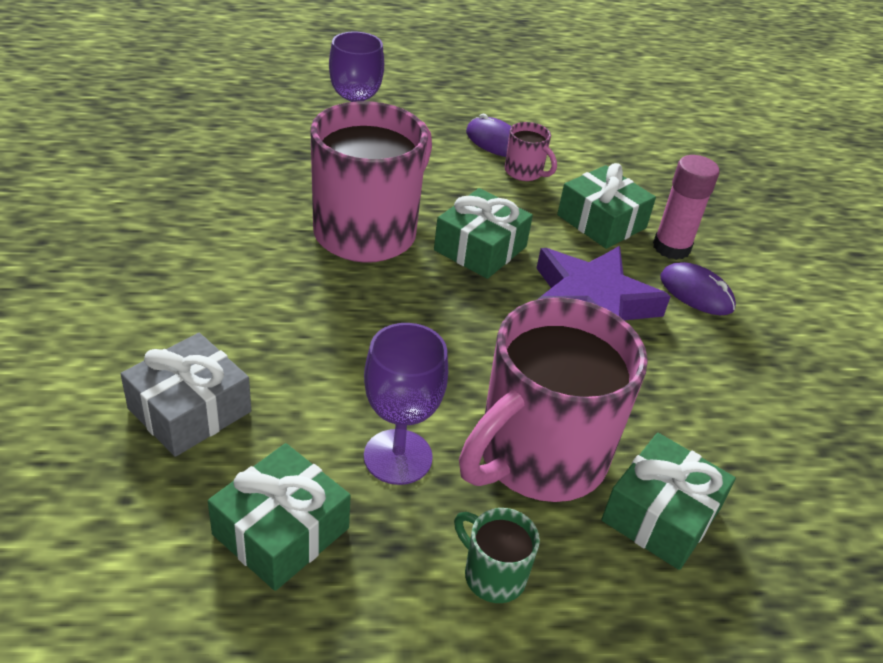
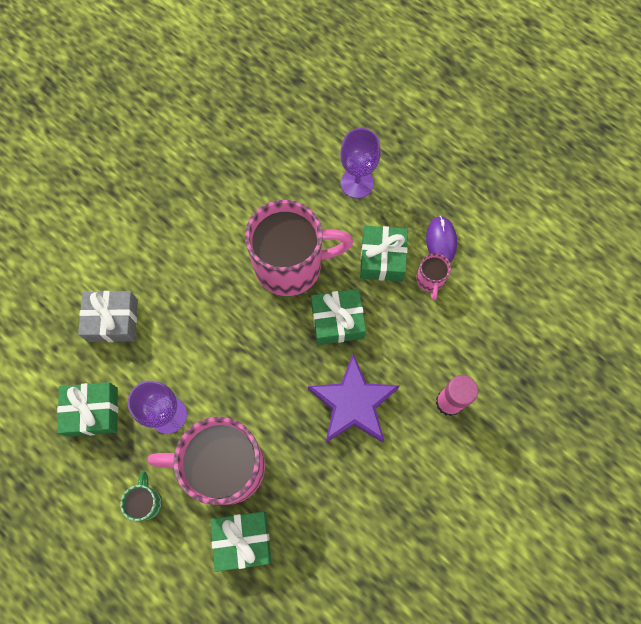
camera: 50 degrees right, 30 degrees up
(601, 221) = (430, 352): green gift -> green gift (382, 258)
(696, 293) = (421, 443): purple mouse -> none

